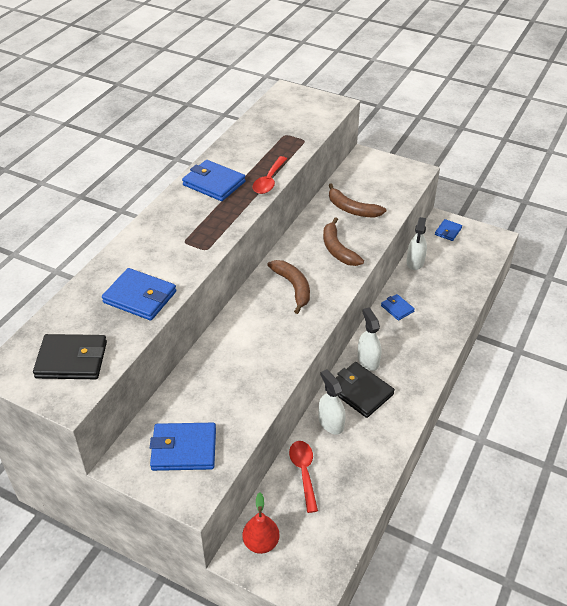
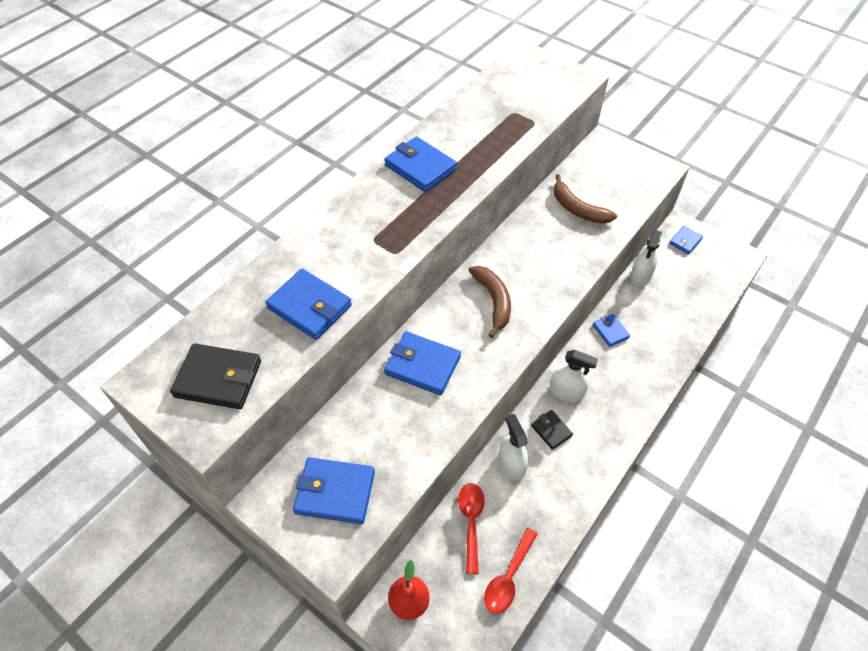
camera: 10 degrees right, 10 degrees up
(241, 343) = (422, 365): none -> blue wallet
(269, 181) = (484, 171): red spoon -> red spoon (508, 577)
(337, 249) = (552, 259): brown banana -> none
(360, 392) = (551, 430): black wallet -> black wallet, size x0.56
(368, 360) = (566, 392): white spray bottle -> white spray bottle turned 120 degrees clockwise

